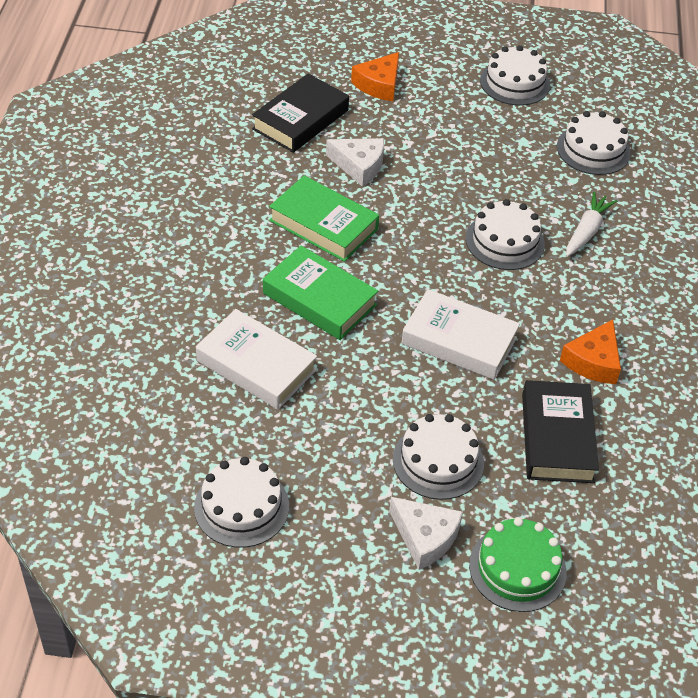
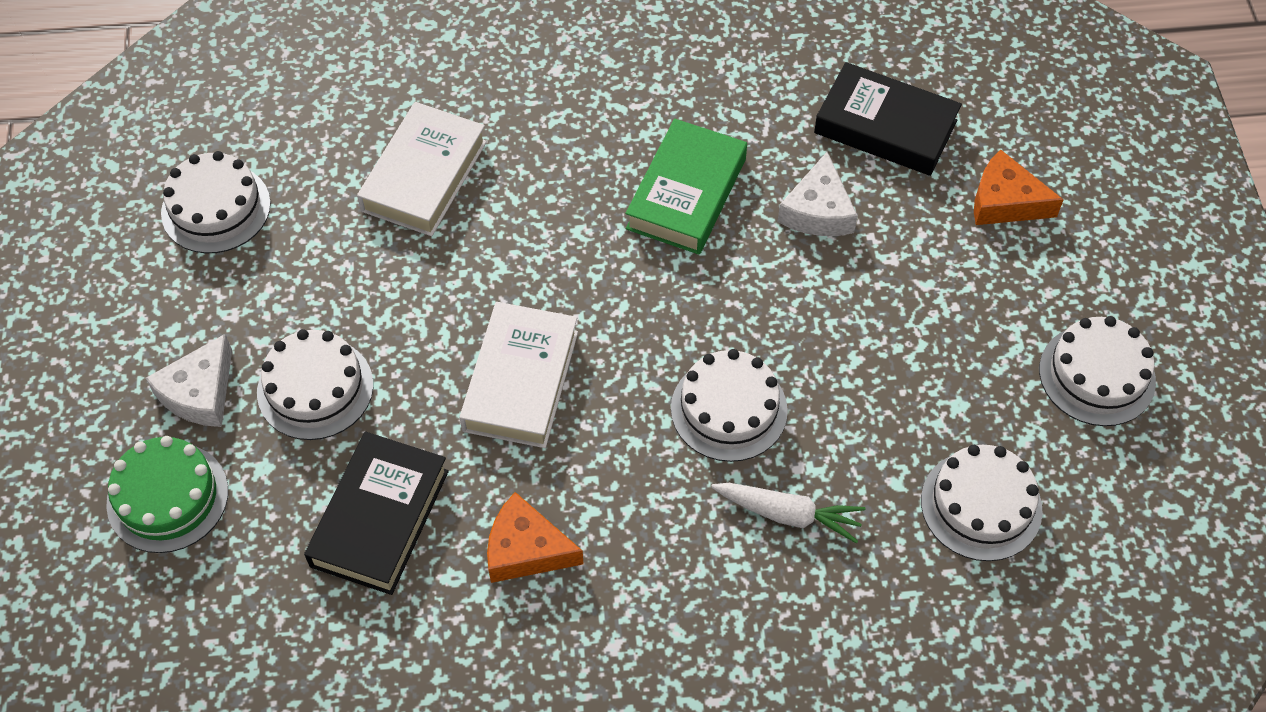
camera: 80 degrees right, 10 degrees up
(319, 299) = (550, 216): green book -> none
(557, 437) = (379, 518): black book -> black book turned 60 degrees counterclockwise

